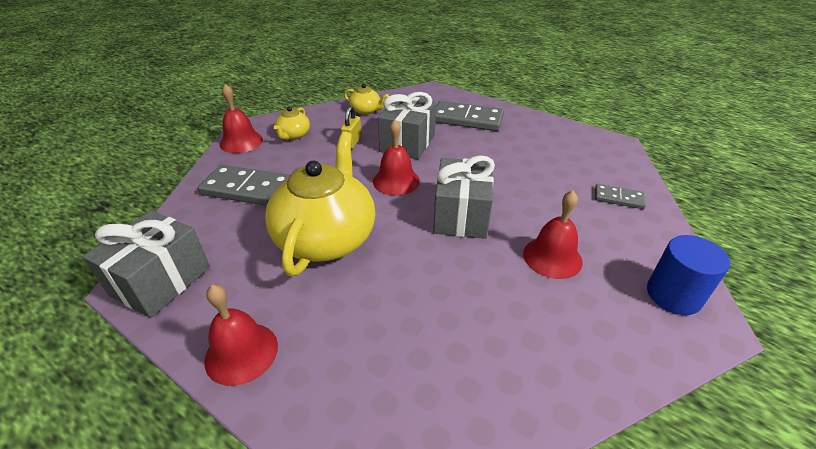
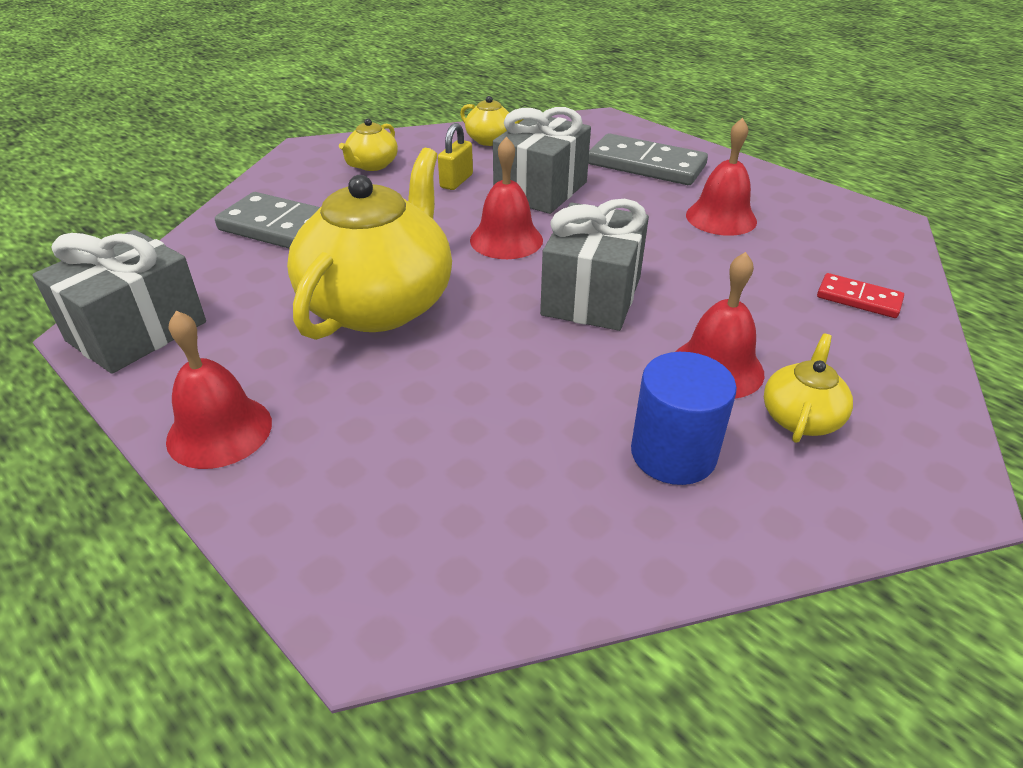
camera: 10 degrees right, 0 degrees up
(241, 142) = (294, 167): red bell -> red bell (721, 218)
(612, 285) = (800, 417): none -> yellow teapot
(618, 198) = (858, 299): grey domino -> red domino
(673, 295) = (900, 443): blue cylinder -> blue cylinder (673, 454)

